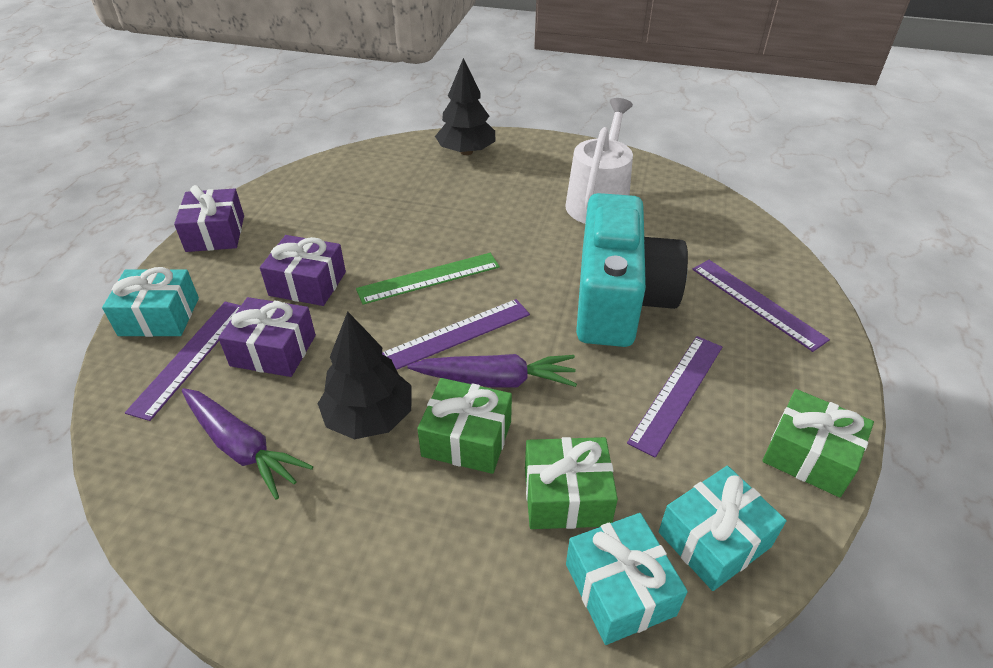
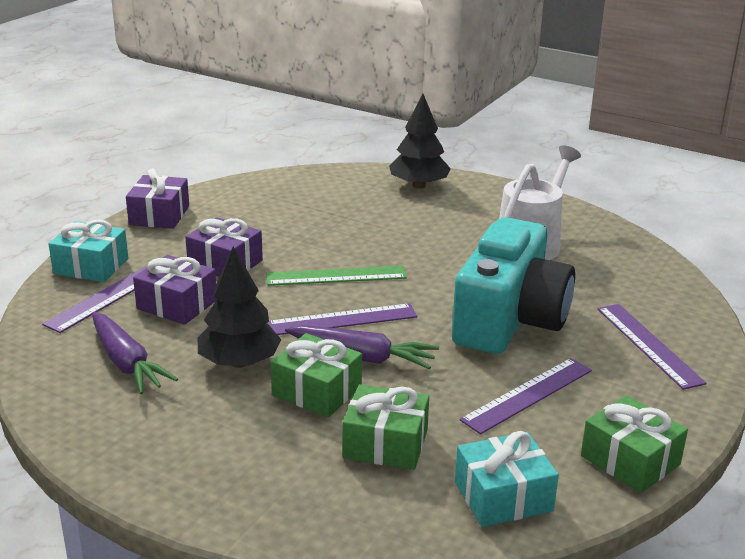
camera: 15 degrees right, 15 degrees down
(619, 589) = (400, 509): turquoise gift -> none

